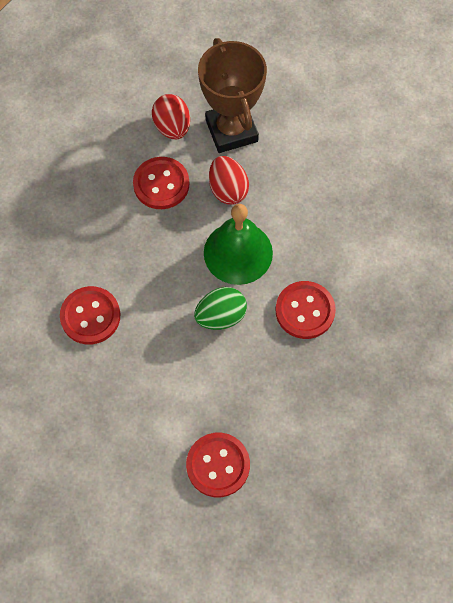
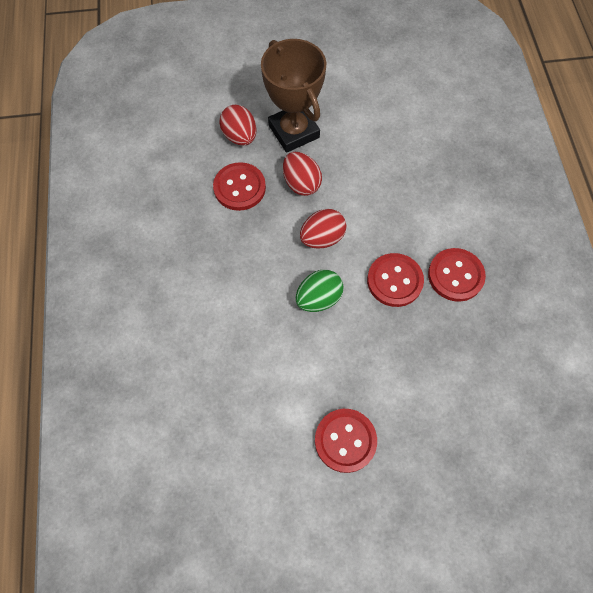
camera: 10 degrees left, 0 degrees up
(90, 316) = (196, 318): red button -> red button (455, 275)
(238, 252) = (322, 238): green bell -> red egg

